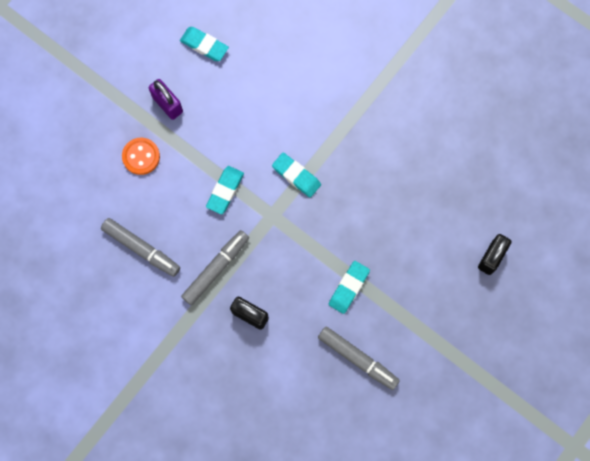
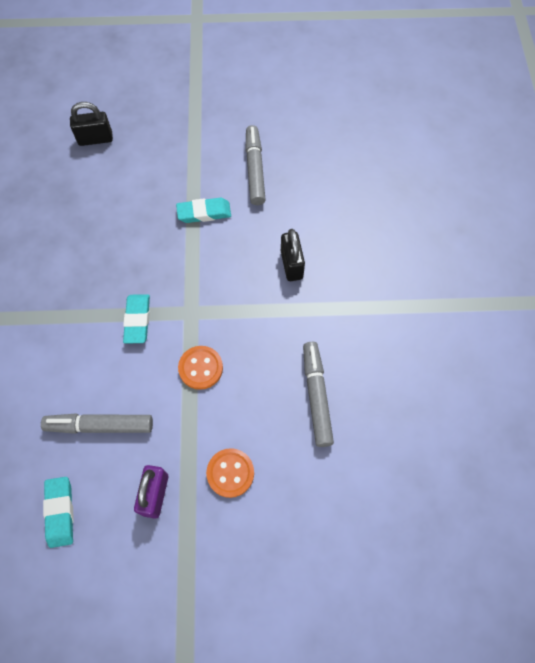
camera: 130 degrees left, 10 degrees down
(216, 269) = (277, 320): grey marker -> grey marker (100, 426)
(225, 191) = (200, 368): turquoise eraser -> orange button

